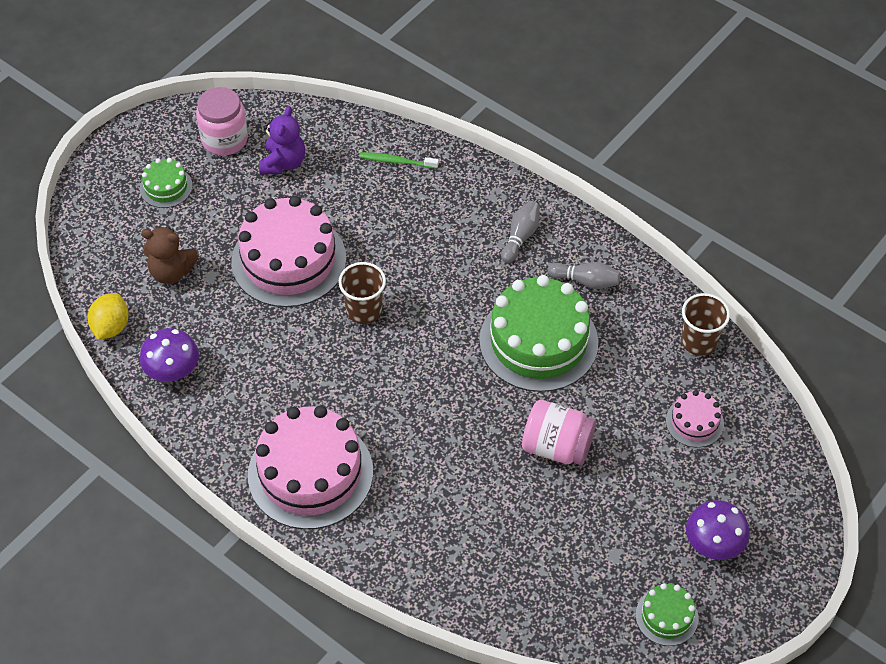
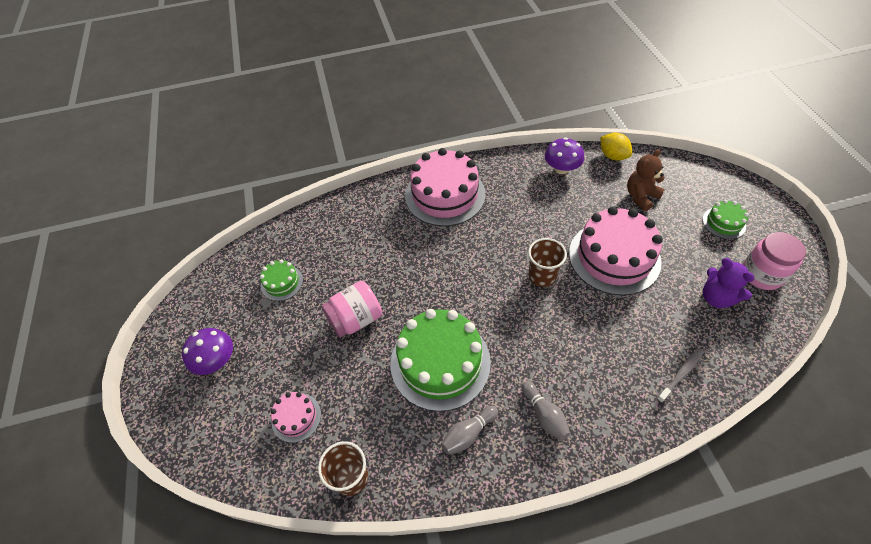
camera: 130 degrees right, 0 degrees up
(396, 161) = (681, 374): green toothbrush -> grey toothbrush
(666, 616) = (209, 303): green cake -> green cake (282, 283)

